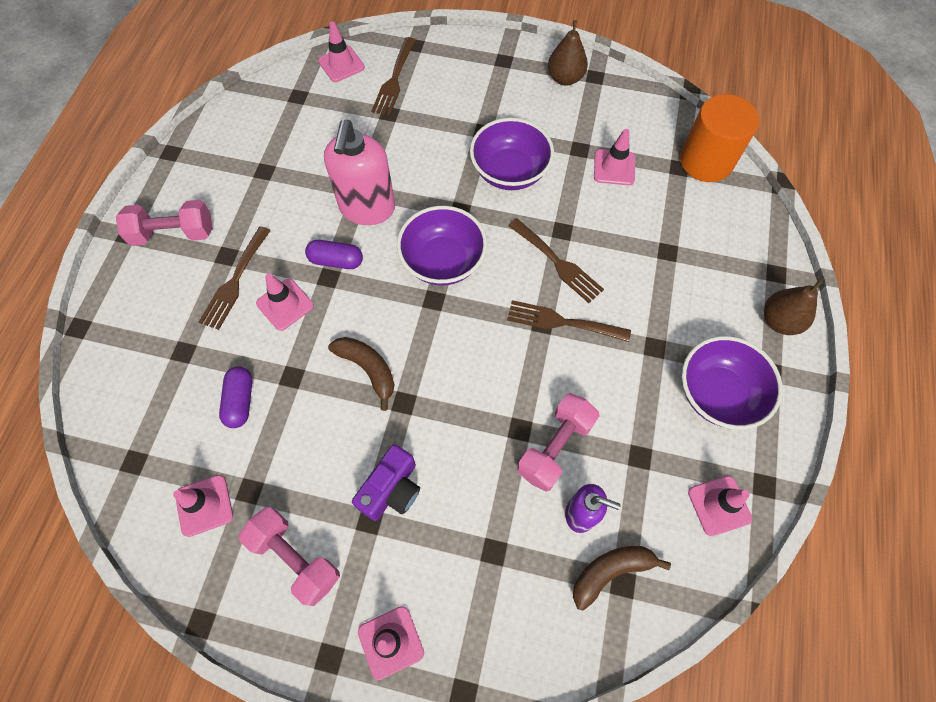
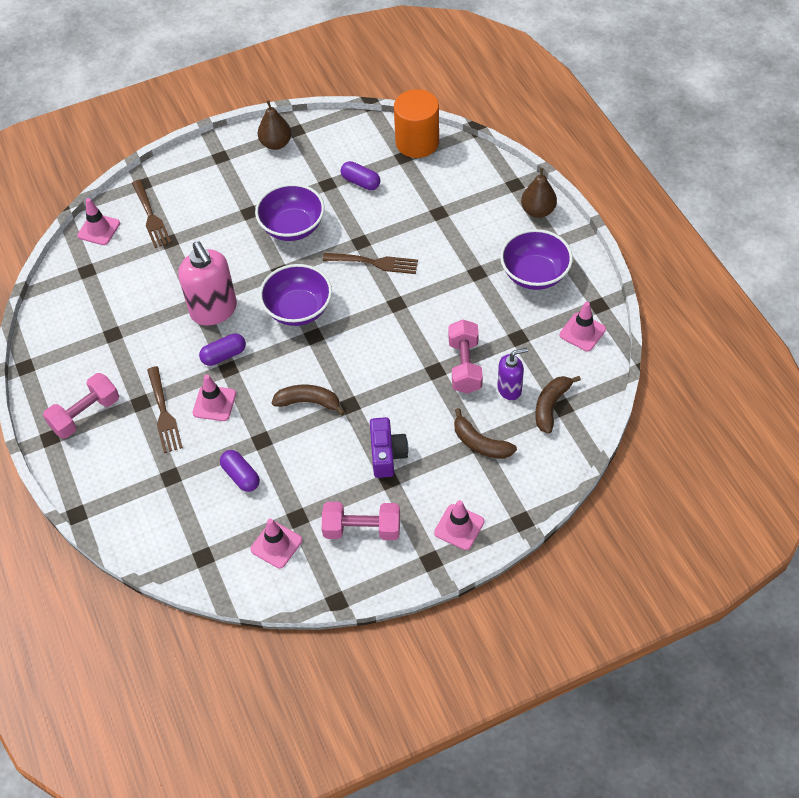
camera: 35 degrees left, 10 degrees down
(496, 555) = (480, 443): none -> brown banana
(562, 322) = (408, 295): brown fork -> none
(614, 167) = (360, 182): pink traffic cone -> purple capsule

